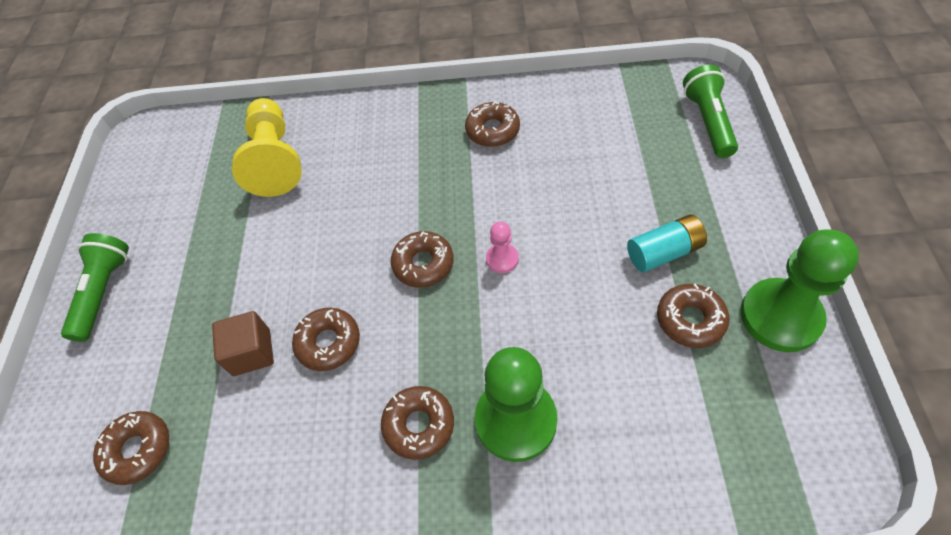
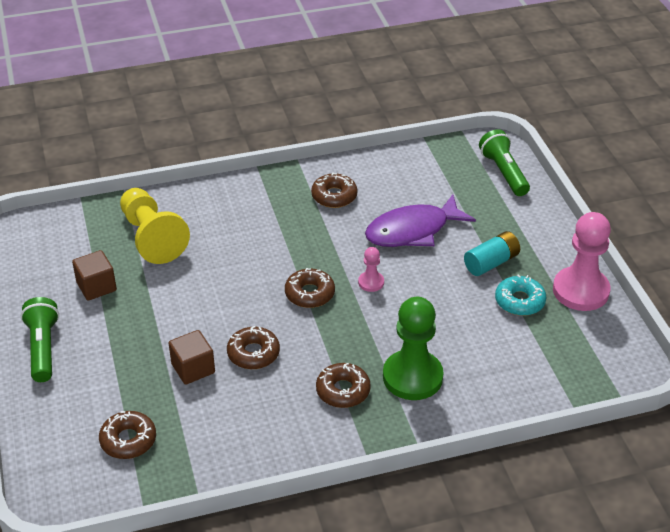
camera: 20 degrees left, 15 degrees down
(193, 217) = (96, 287): none -> brown cube
(573, 190) = (412, 231): none -> purple fish
(690, 320) = (519, 301): brown donut -> turquoise donut
(780, 316) = (580, 291): green pawn -> pink pawn

